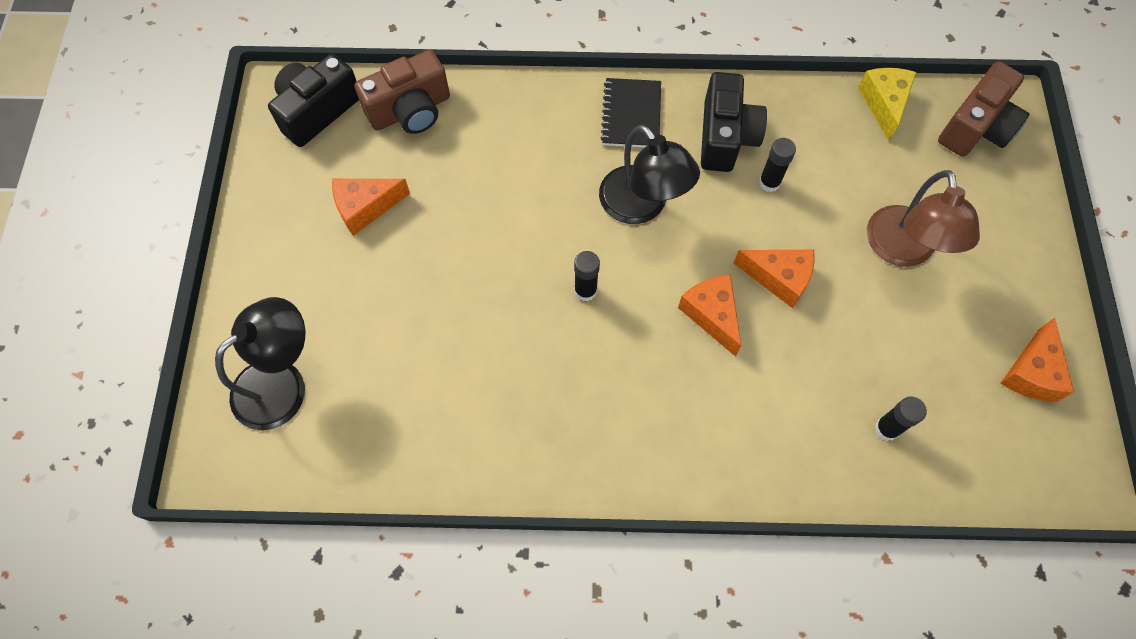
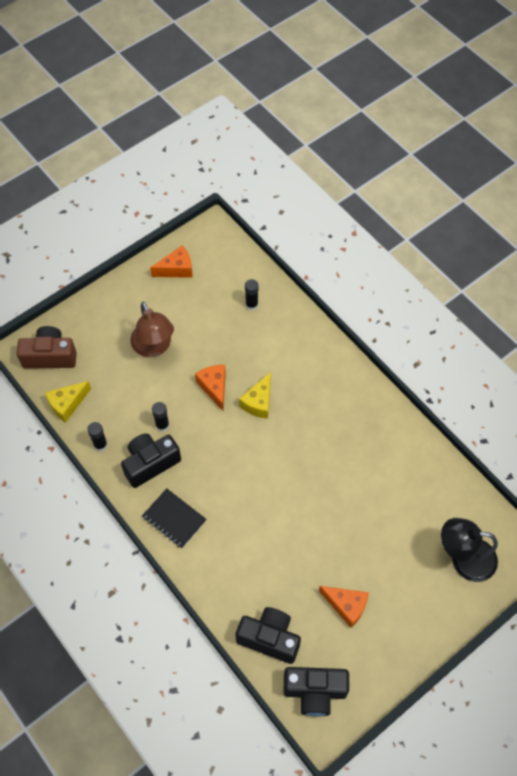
camera: 130 degrees left, 5 degrees down
(410, 110) = (269, 638): brown camera -> black camera
(585, 290) = (295, 463): black glue stick -> black glue stick (100, 445)
(631, 115) = (174, 519): black notebook -> black notebook turned 75 degrees clockwise
(642, 206) = (226, 472): black lamp -> none
(712, 315) = (258, 402): orange cheese -> yellow cheese
(902, 250) = (154, 347): brown lamp -> brown lamp turned 105 degrees clockwise

